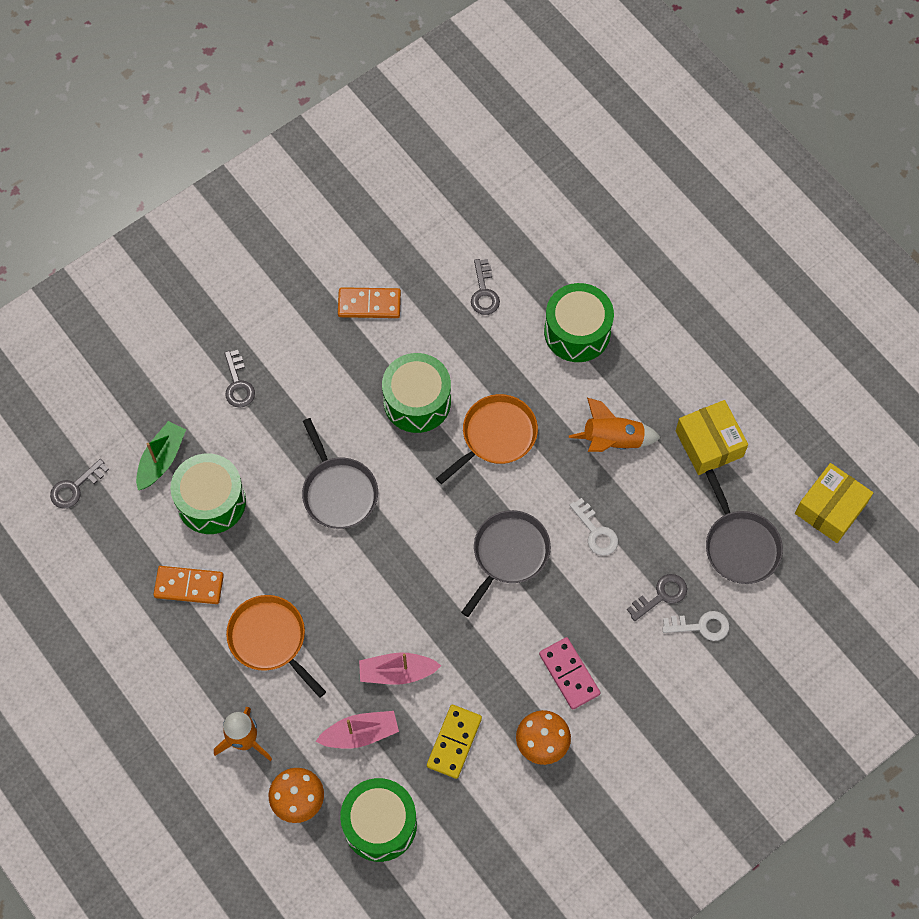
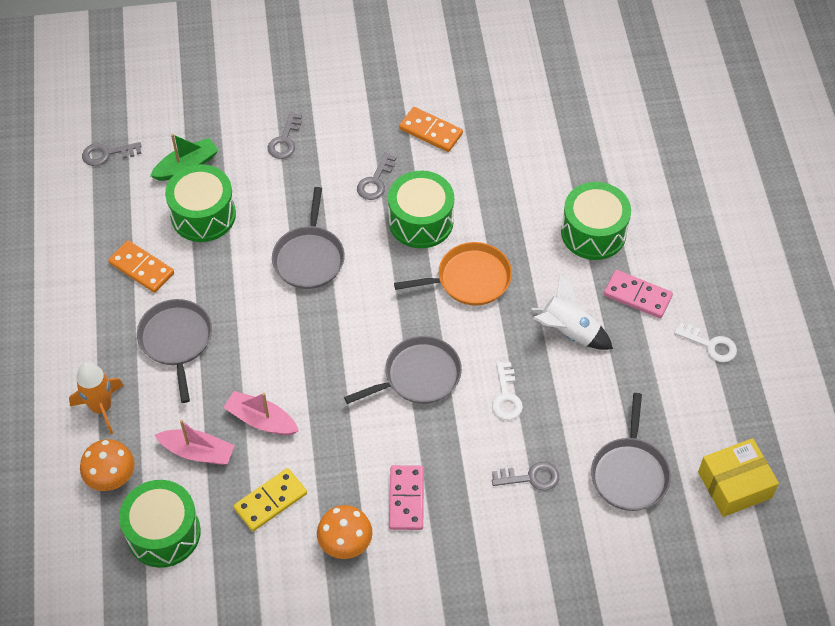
camera: 30 degrees right, 10 degrees down
(270, 639) = (176, 341): orange pan -> grey pan
(484, 292) = (533, 166): grey key -> grey key (375, 181)
(612, 440) = (569, 331): orange rocket -> white rocket
(651, 374) = (637, 295): none -> pink domino
(701, 626) = (550, 521): white key -> white key (710, 345)
(709, 443) = (654, 376): yellow box -> none

